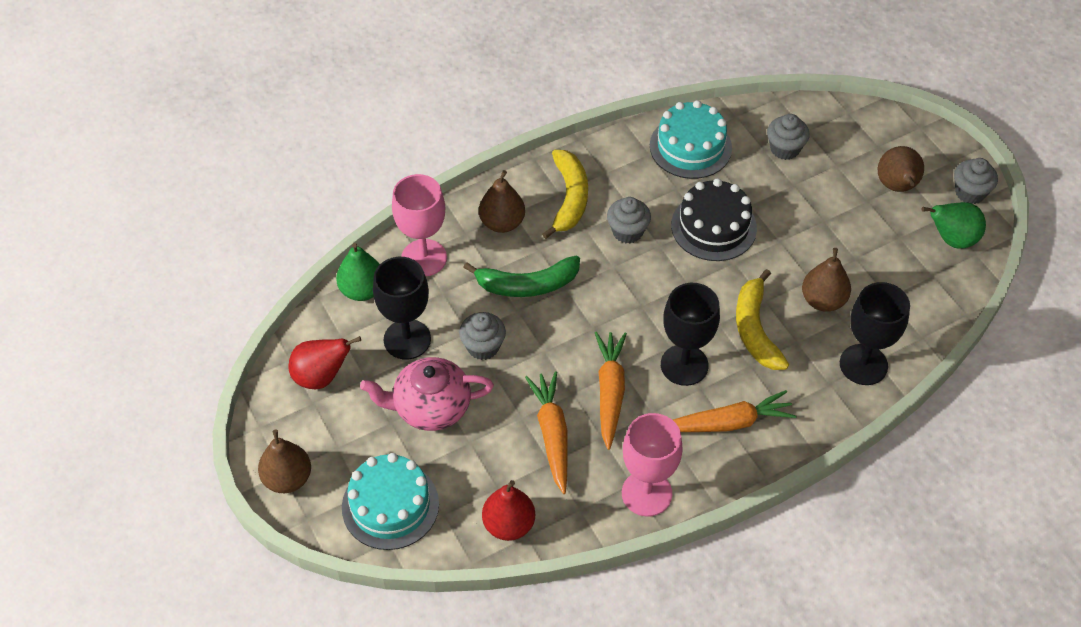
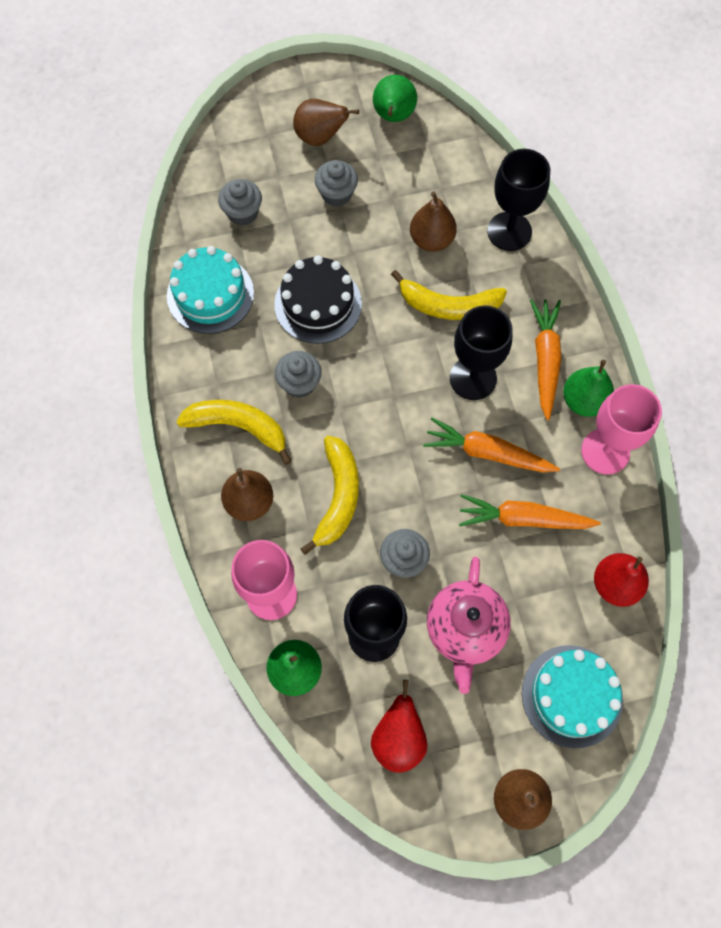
camera: 75 degrees left, 15 degrees up
(527, 285) = (338, 497): green banana -> yellow banana
(695, 465) = (583, 401): none -> green pear
(970, 192) = (346, 84): grey cupcake -> grey cupcake (336, 194)

